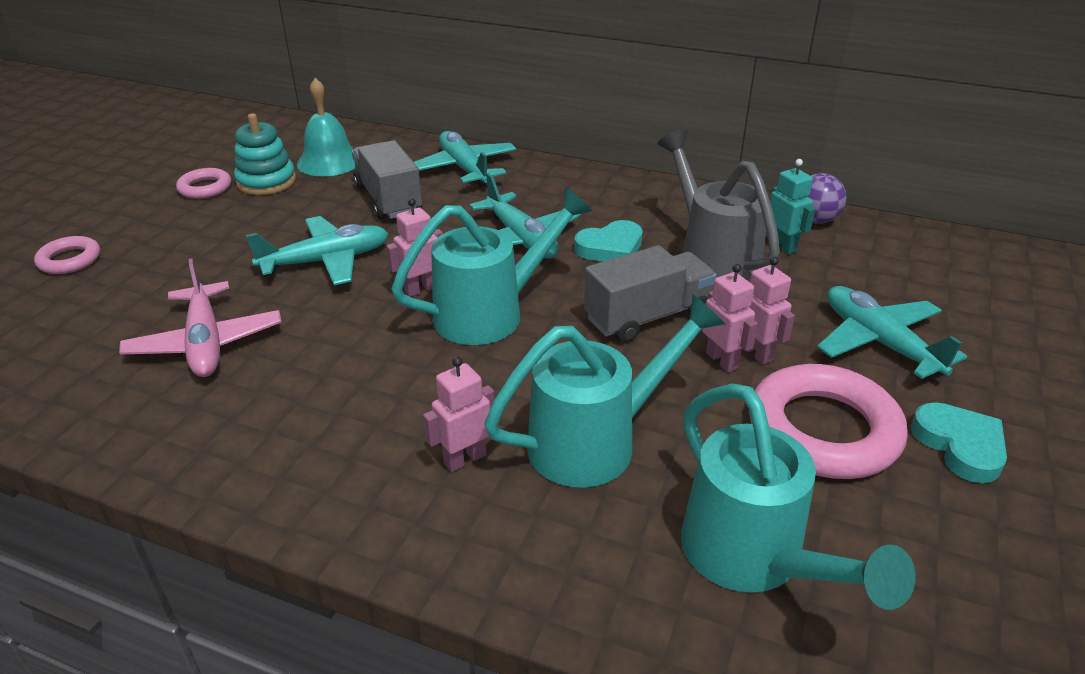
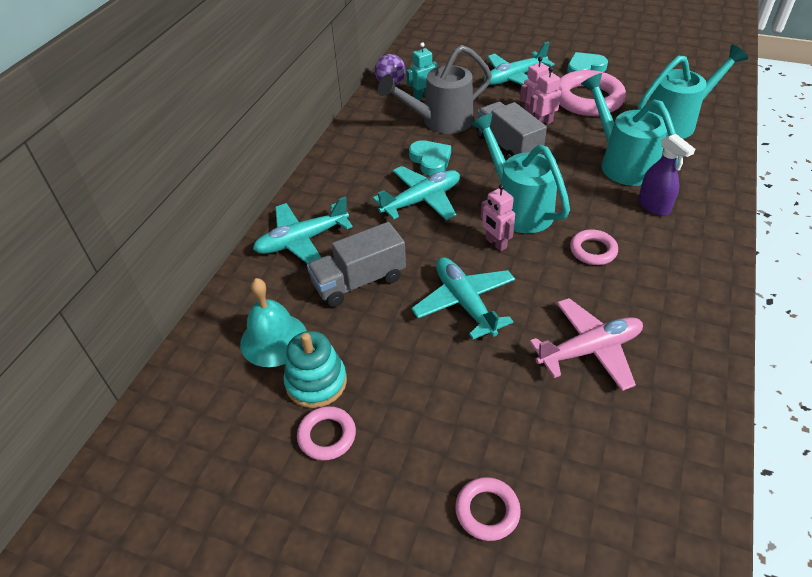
camera: 90 degrees left, 10 degrees up
(378, 371) = (593, 250): none -> pink ring
(465, 459) = (654, 206): pink robot -> purple spray bottle

